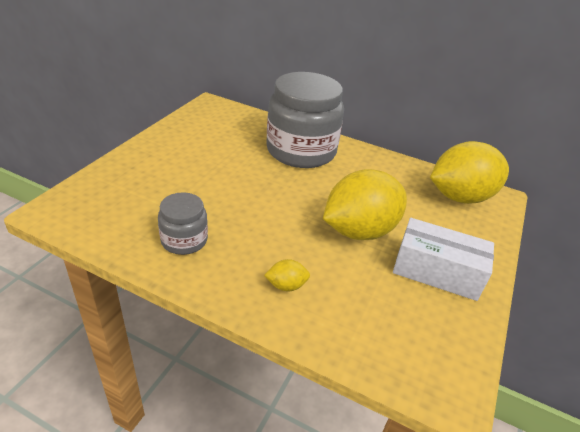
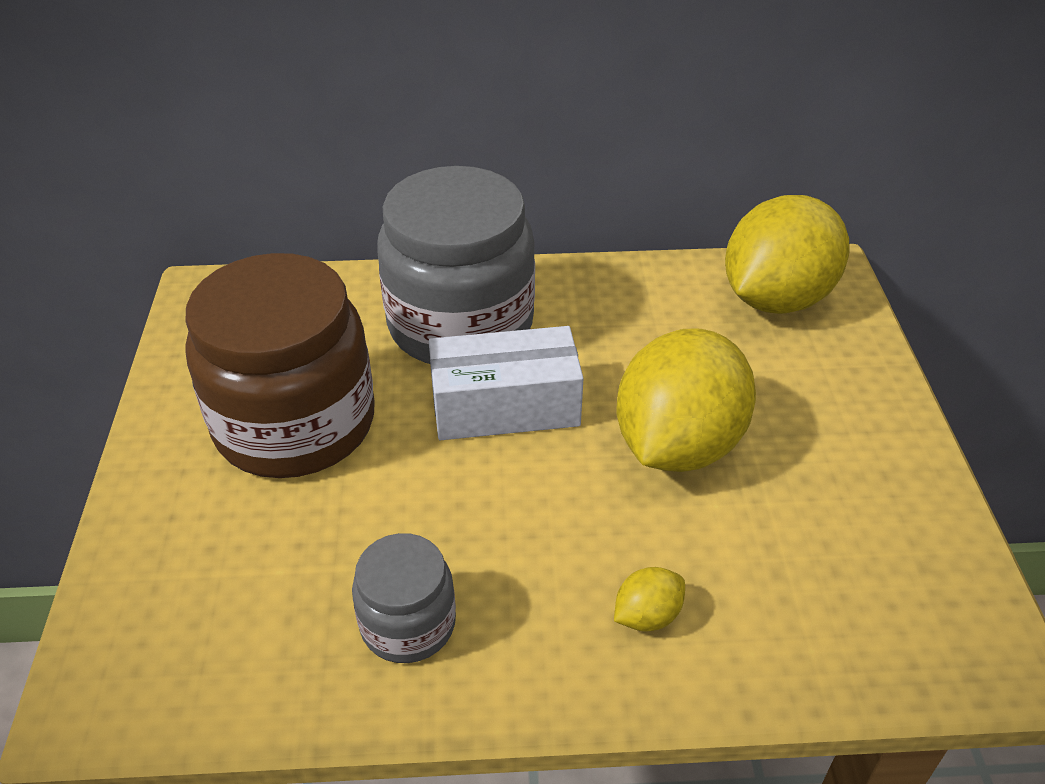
camera: 25 degrees left, 5 degrees up
(204, 157) = (295, 423): none -> brown jar
(437, 272) = (840, 461): white box -> white box (505, 406)

